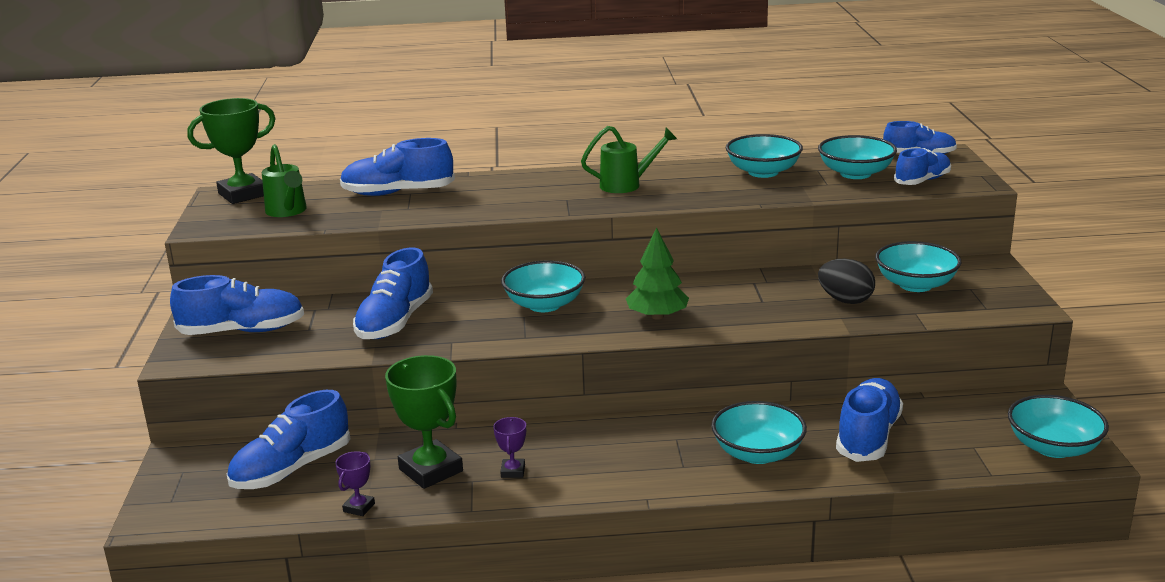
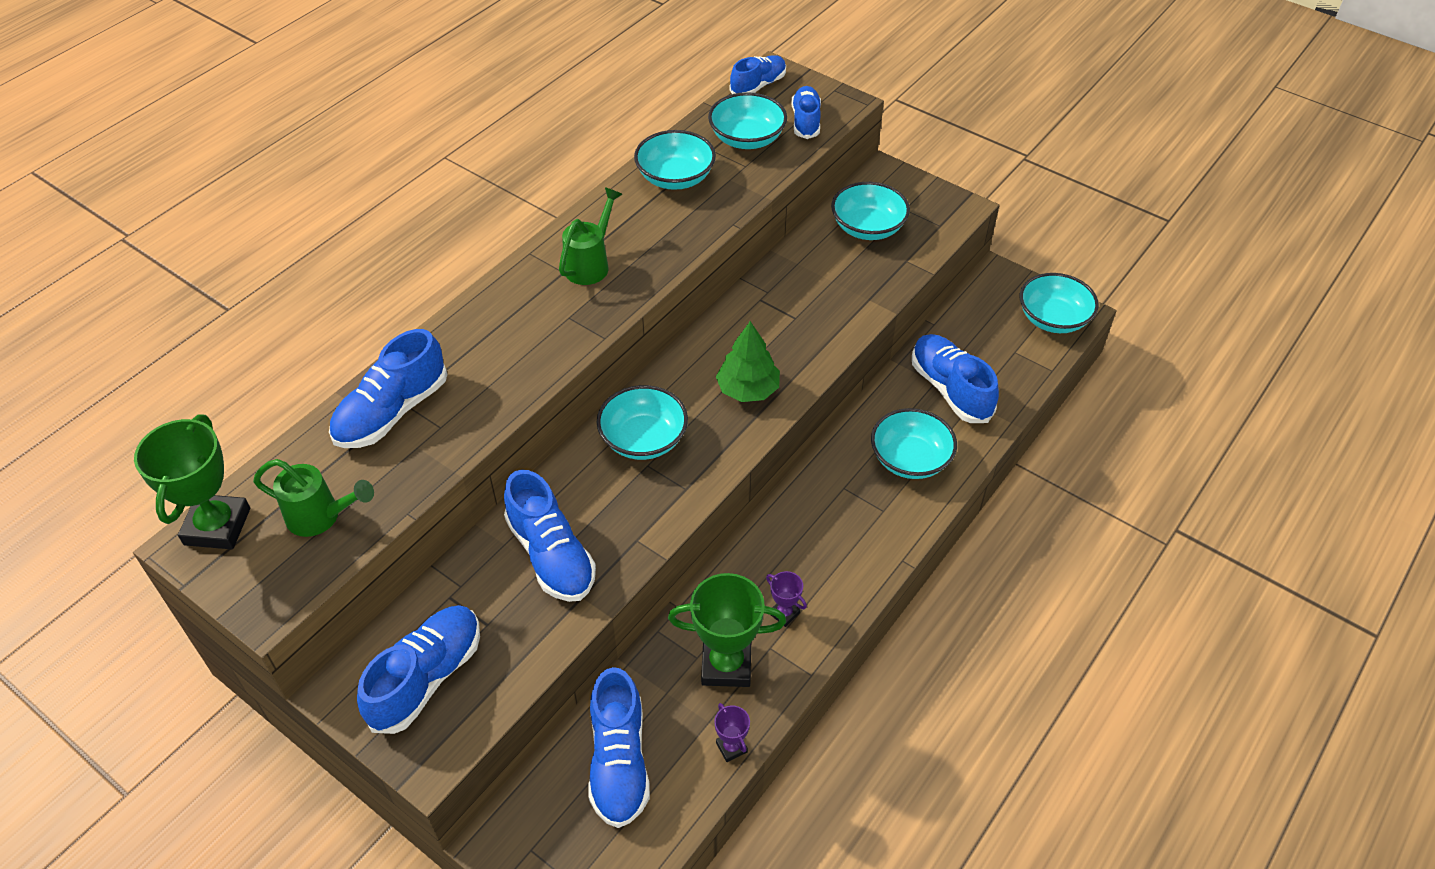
camera: 50 degrees left, 25 degrees up
(845, 300) = (847, 277): black egg -> none

